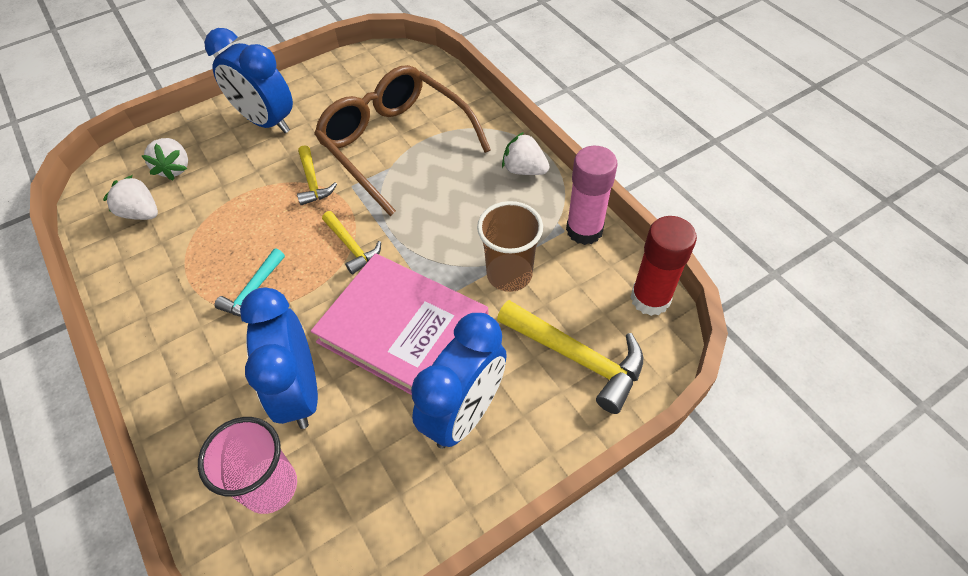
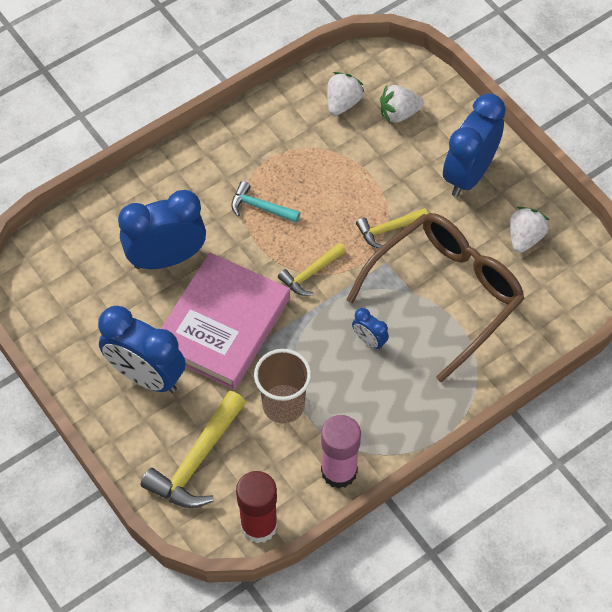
camera: 85 degrees right, 5 degrees up
(270, 486) = (92, 253): pink cup -> none
(439, 201) = (369, 340): none -> blue clock
(524, 170) = (417, 416): white strawberry -> white strawberry (525, 238)

